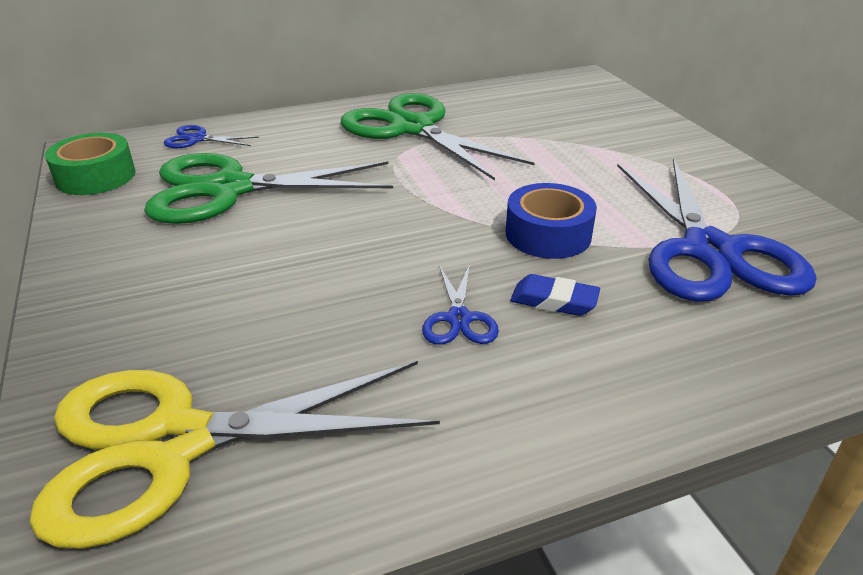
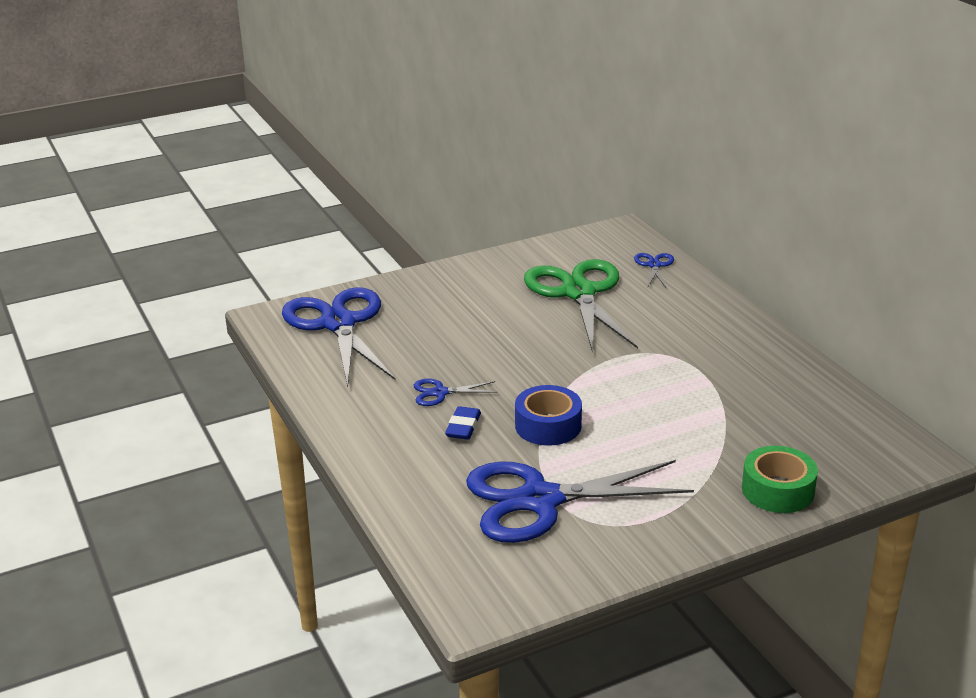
camera: 85 degrees right, 5 degrees down
(96, 176) = (581, 243): green tape -> green tape (777, 490)
(174, 443) = (339, 324): yellow scissors -> blue scissors
(412, 128) = (718, 355): green scissors -> none

